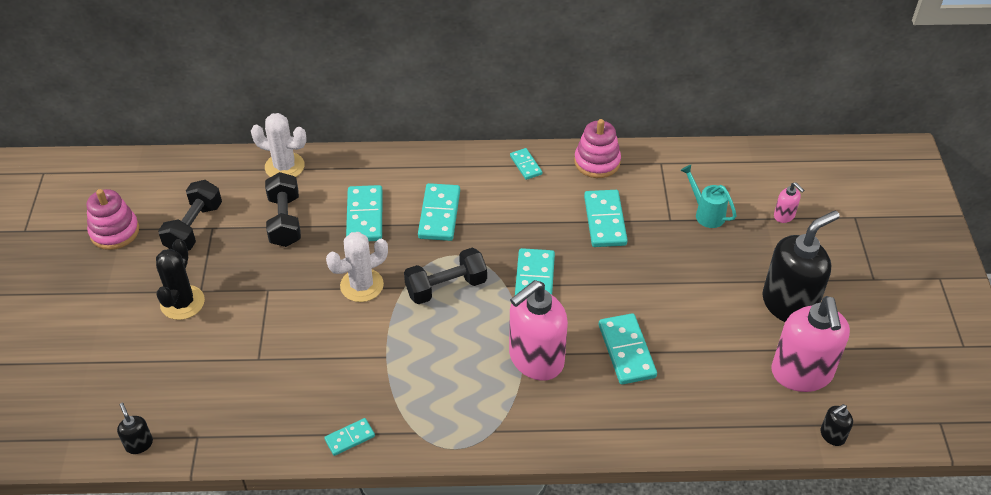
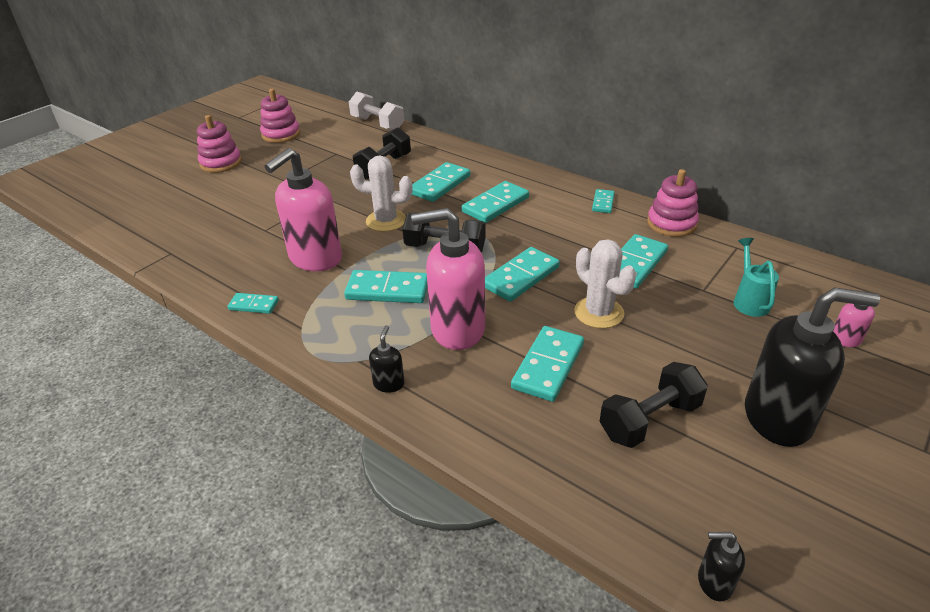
camera: 40 degrees right, 10 degrees down
(97, 305) = (221, 163): none -> pink stacking toy
(139, 444) = (136, 239): black soap dispenser -> black soap dispenser (389, 384)
(182, 303) = (266, 181): black cactus -> none
(194, 227) = (326, 149): black dumbbell -> black dumbbell (649, 420)
(209, 164) = (377, 124): none -> white dumbbell
(284, 166) = (421, 141): white cactus -> white cactus (599, 313)
(444, 356) = (388, 290): none -> turquoise domino
(801, 374) = (732, 492): pink soap dispenser -> pink soap dispenser (315, 258)

